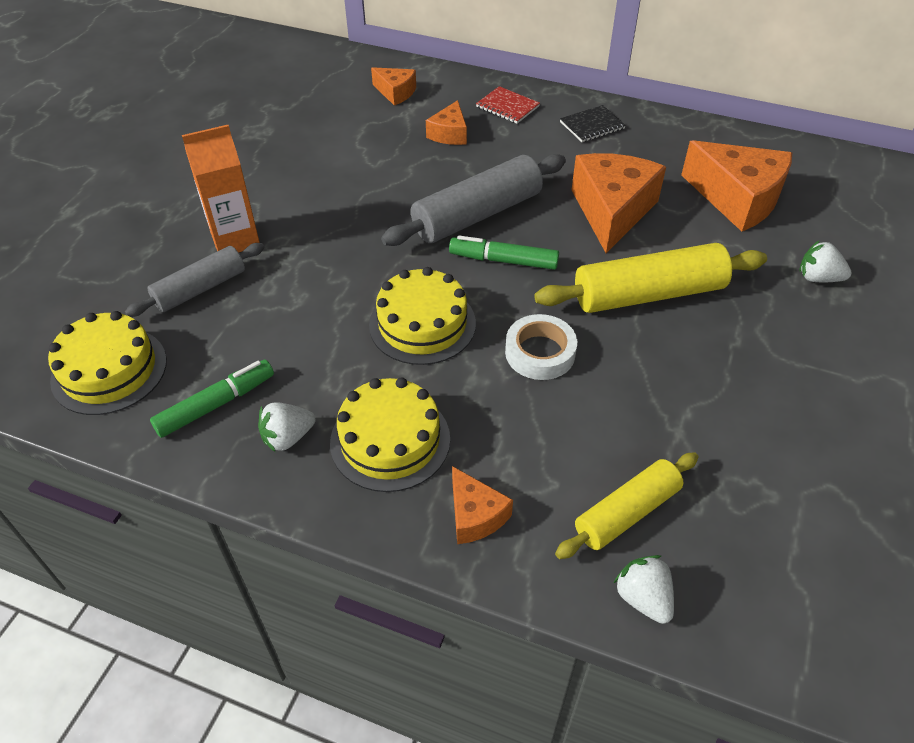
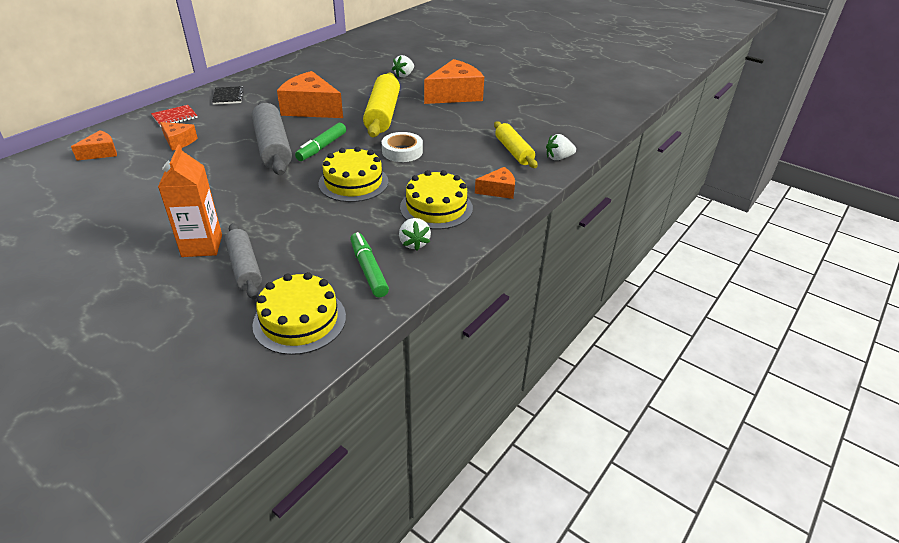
camera: 75 degrees left, 10 degrees down
(737, 199) = (334, 77): orange cheese -> orange cheese (455, 95)

